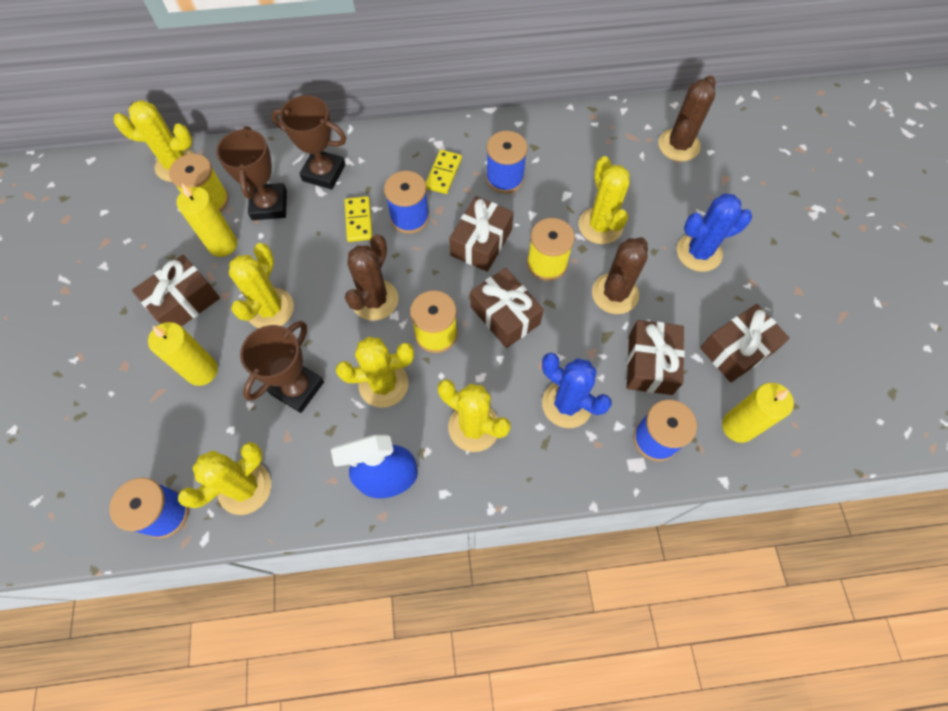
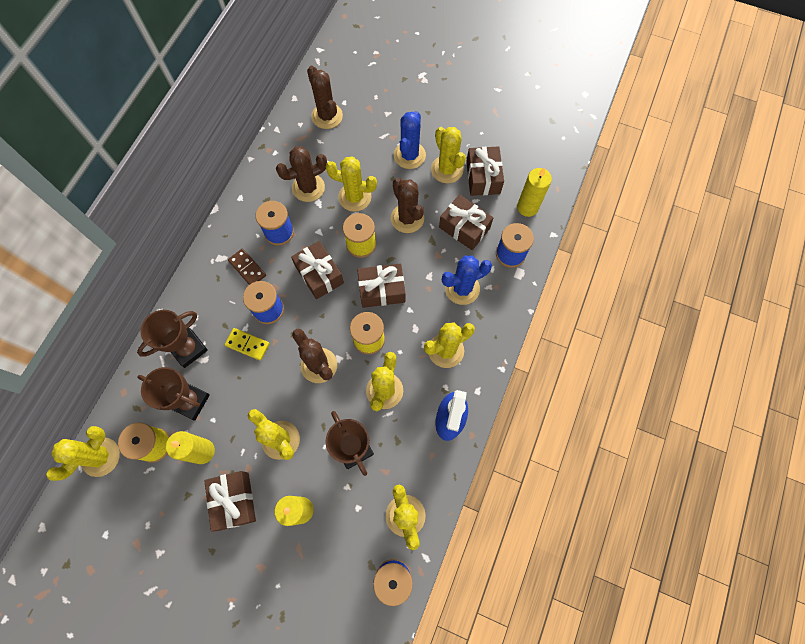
camera: 60 degrees left, 5 degrees up
(443, 173) = (247, 268): yellow domino -> brown domino
(577, 176) = (308, 188): none -> brown cactus
(713, 303) = (447, 169): none -> yellow cactus

